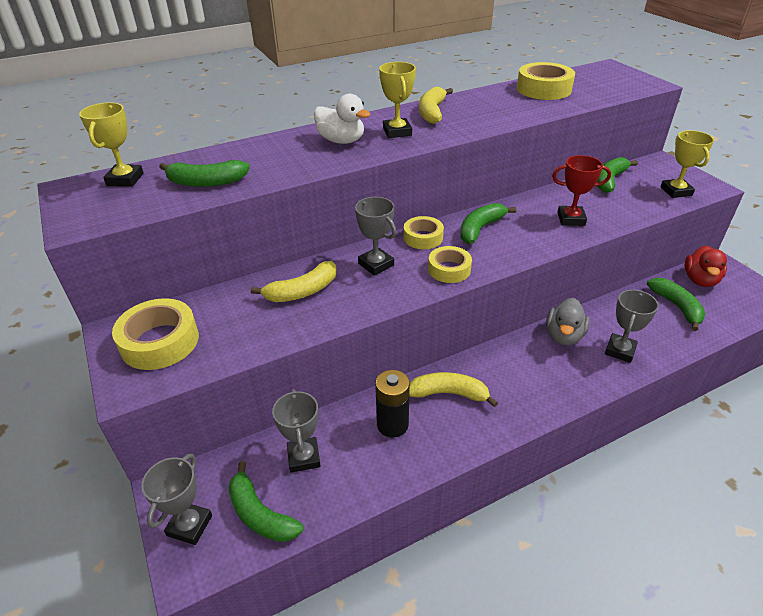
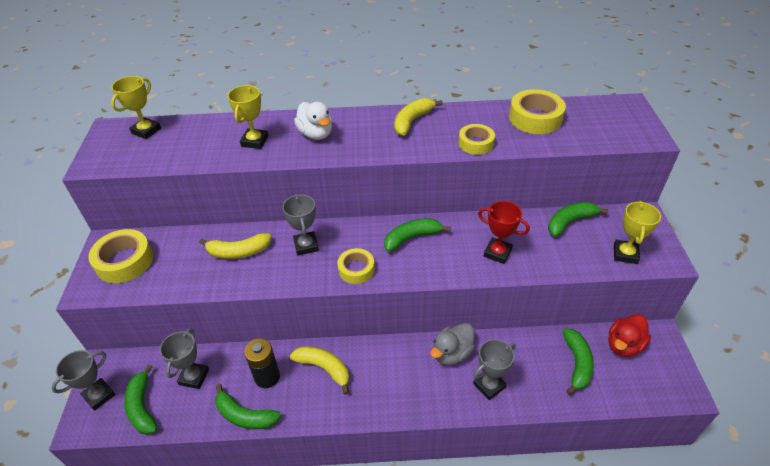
camera: 25 degrees right, 5 degrees up
(206, 182) = (193, 149): green banana -> green banana (245, 415)
(397, 132) = (366, 136): yellow trophy -> yellow trophy (255, 141)
(423, 237) = (360, 232): yellow tape -> yellow tape (476, 143)

